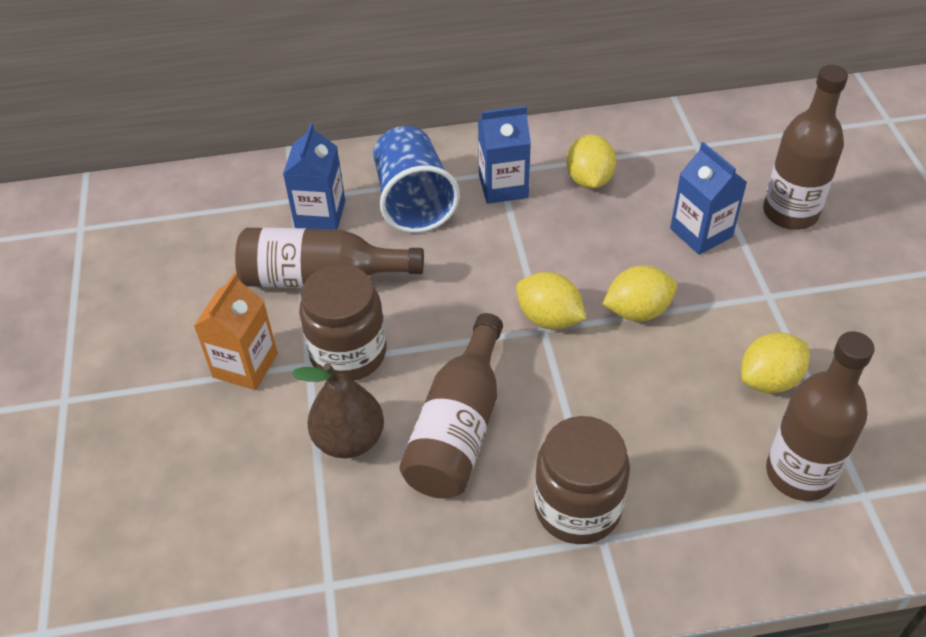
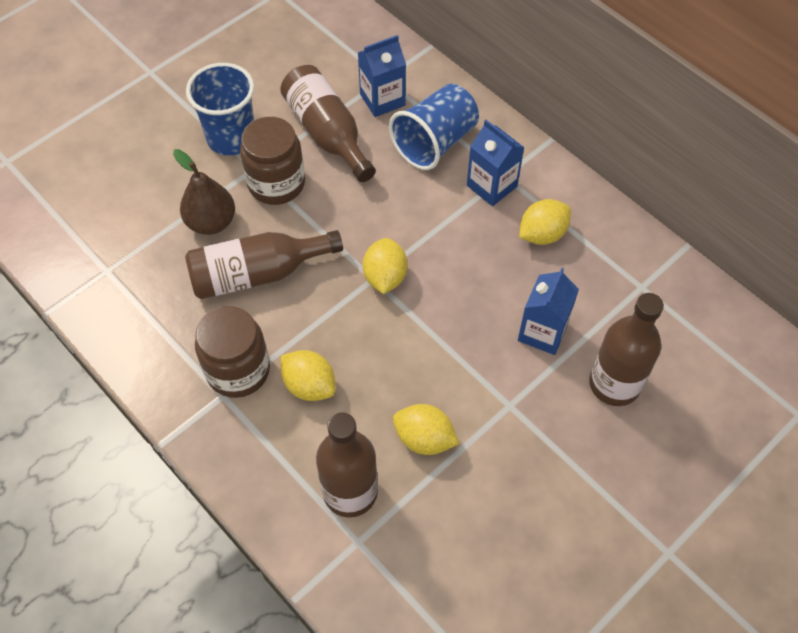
camera: 55 degrees right, 10 degrees up
(245, 365) = (231, 138): orange carton -> blue cup
(637, 311) = (431, 327): yellow lemon -> yellow lemon (309, 385)

